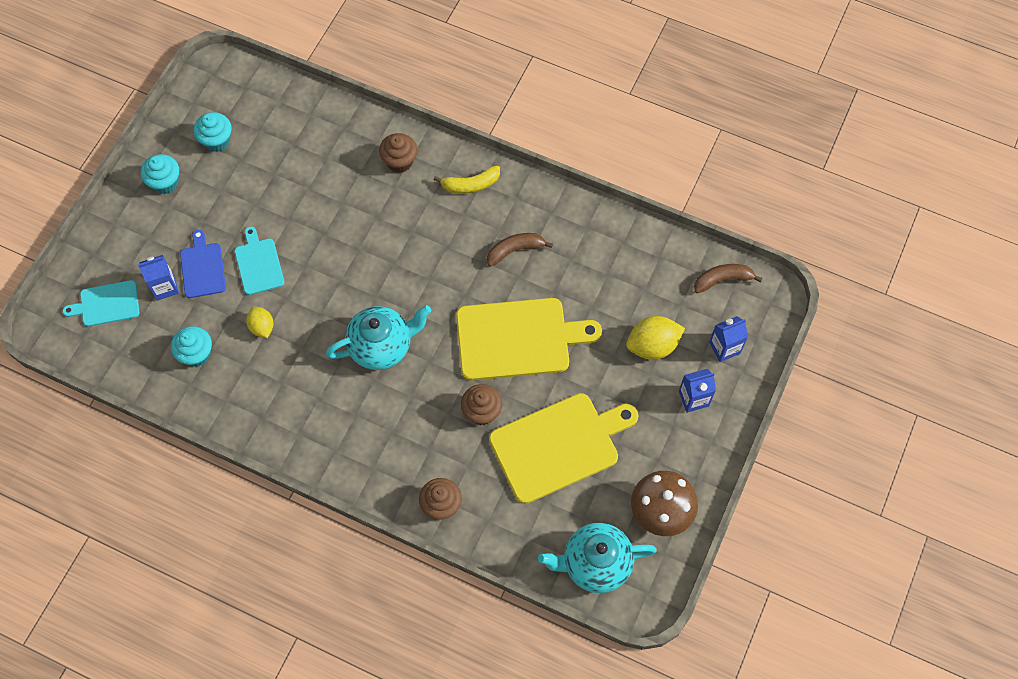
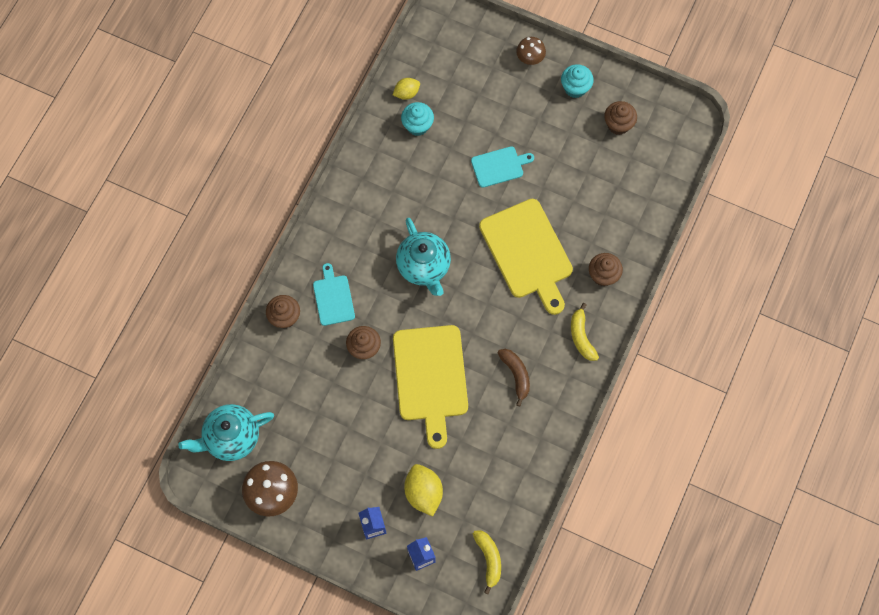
camera: 90 degrees right, 5 degrees up
(106, 304) = (462, 56): turquoise cutting board -> turquoise cutting board (333, 298)
(119, 229) = (530, 58): none -> brown mushroom
(165, 287) = (477, 97): blue carton -> none
(202, 268) = (495, 124): blue cutting board -> none
(217, 141) = (618, 124): turquoise cupcake -> brown cupcake
(262, 327) = (441, 173): yellow lemon -> yellow lemon (406, 93)
(559, 446) = (333, 410): yellow cutting board -> yellow cutting board (527, 252)
(595, 564) = (231, 437): turquoise teapot -> turquoise teapot turned 105 degrees counterclockwise
(722, 280) = (489, 559): brown banana -> yellow banana

